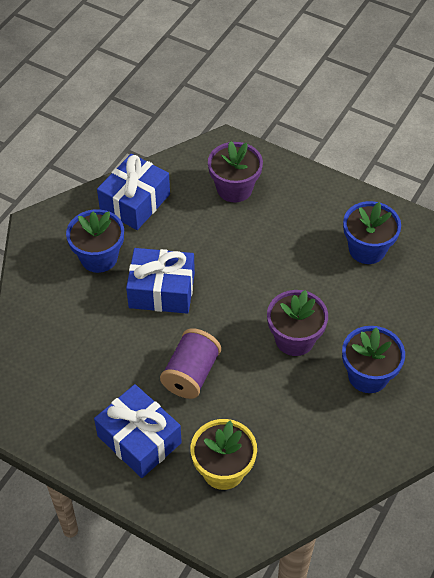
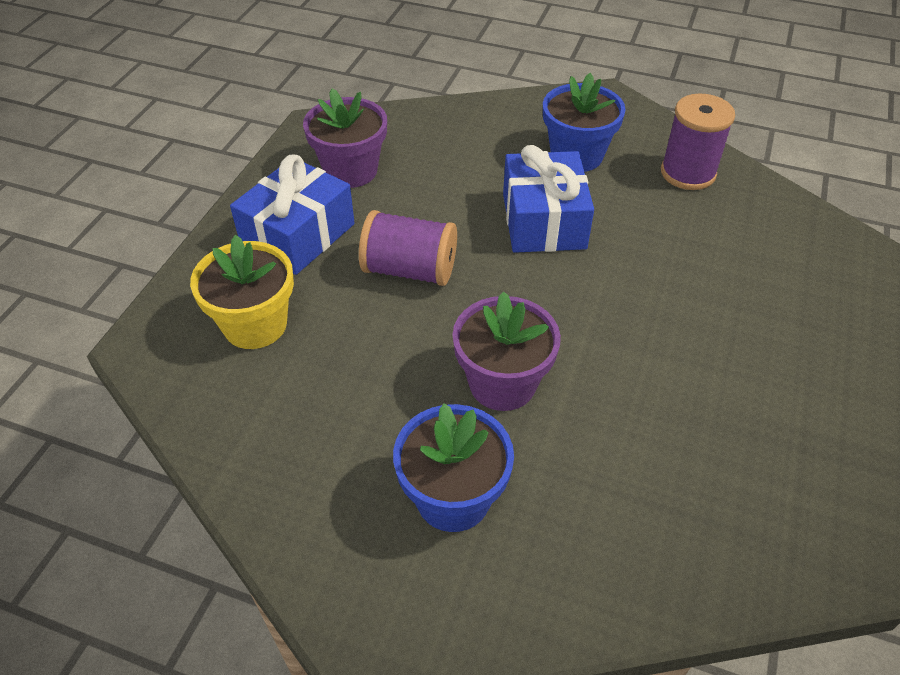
camera: 80 degrees right, 5 degrees down
(135, 202) = (688, 173): blue gift -> purple spool
(234, 188) = (775, 273): purple flower pot -> purple flower pot (350, 171)
(367, 249) = (738, 473): blue flower pot -> none

